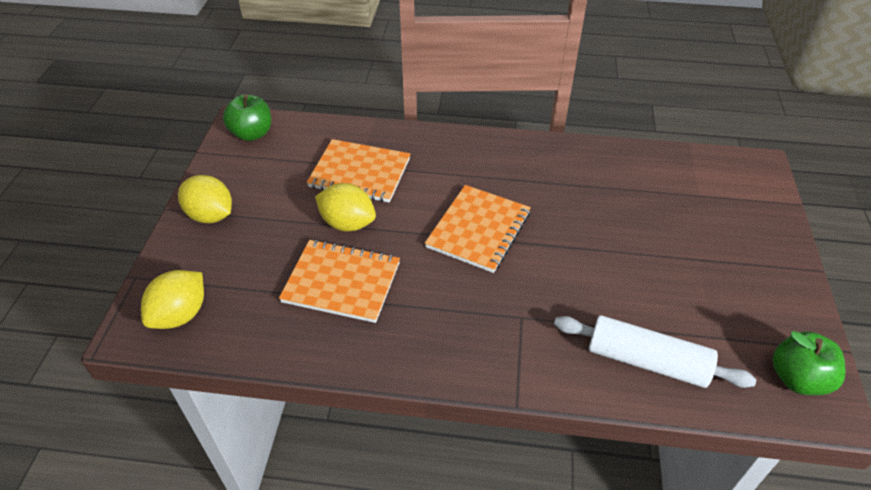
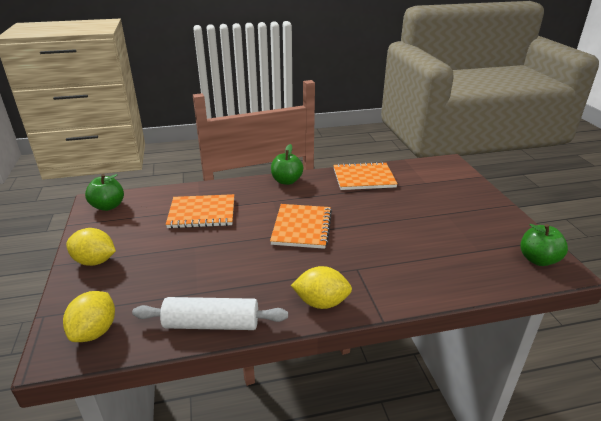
camera: 20 degrees left, 15 degrees down
(341, 282) = (219, 279): orange notebook -> orange notebook (363, 178)
(347, 223) = (207, 243): yellow lemon -> yellow lemon (321, 302)
(493, 144) = (286, 181): none -> green apple
(646, 361) = (448, 273): white rolling pin -> white rolling pin (211, 324)

